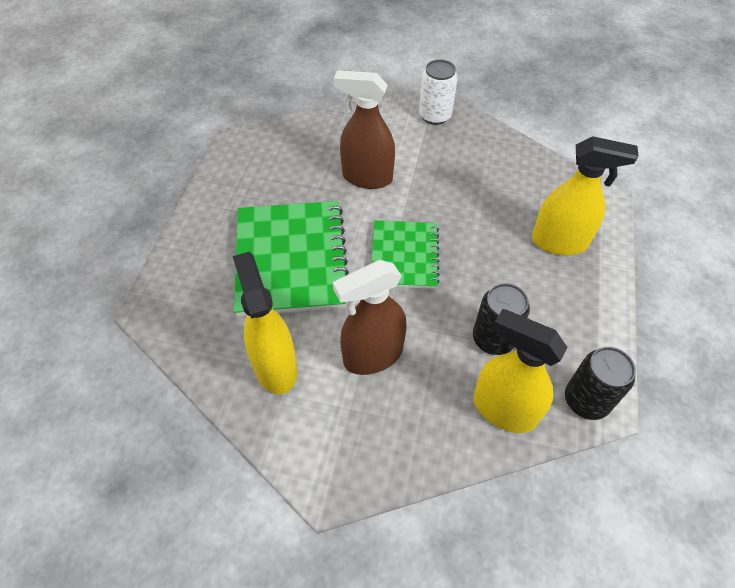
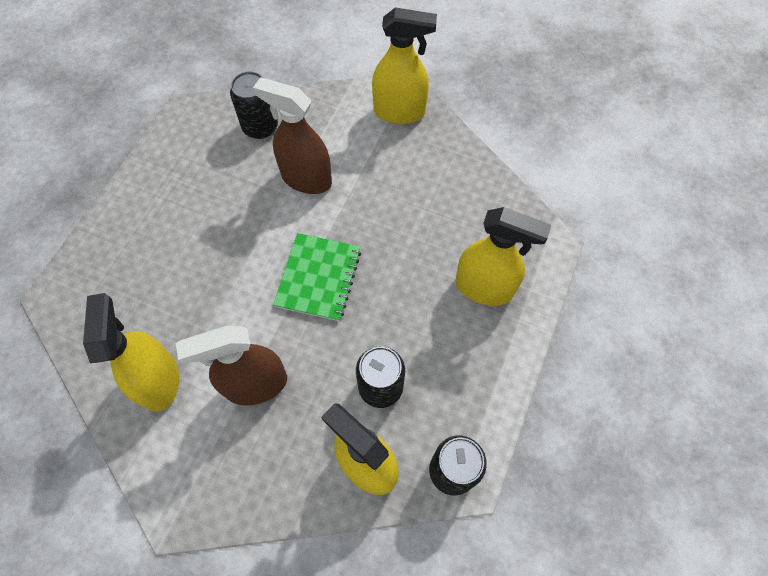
camera: 10 degrees right, 10 degrees up
(291, 259) = (204, 264): green notebook -> none
(311, 142) = (260, 127): none -> black can
(435, 116) = (399, 112): white can -> yellow spray bottle

